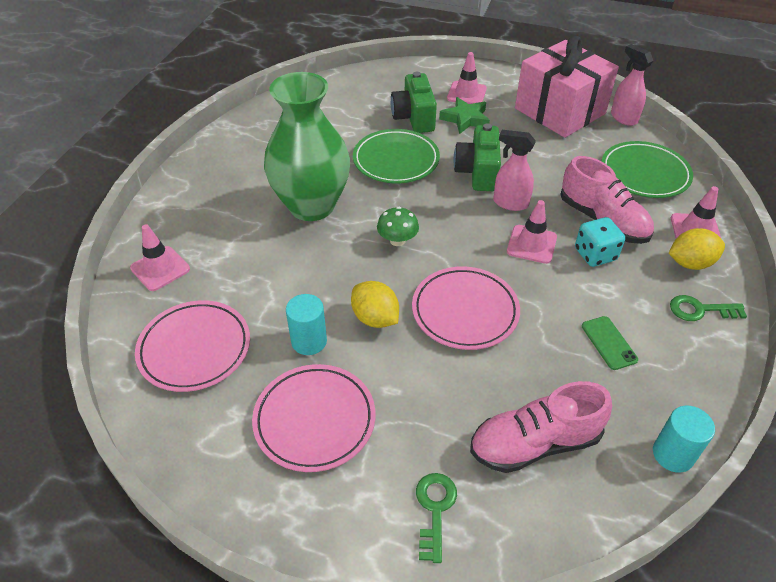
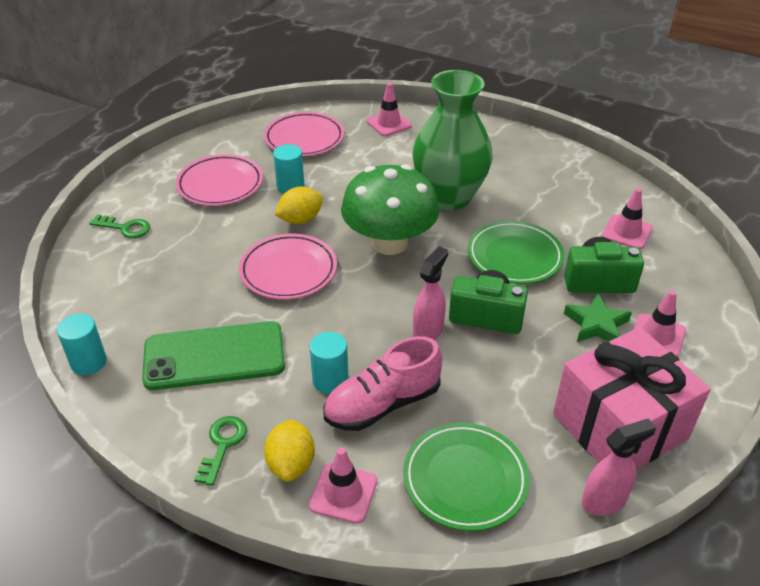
camera: 100 degrees right, 5 degrees down
(397, 240) = (389, 243): green mushroom -> green mushroom, size x2.38
(531, 244) = (359, 333): pink traffic cone -> pink traffic cone (627, 232)
(534, 443) = (144, 284): pink shoe -> none
(595, 254) = (330, 381): turquoise dice -> turquoise cylinder
(609, 343) = (214, 356): green phone -> green phone, size x2.29

